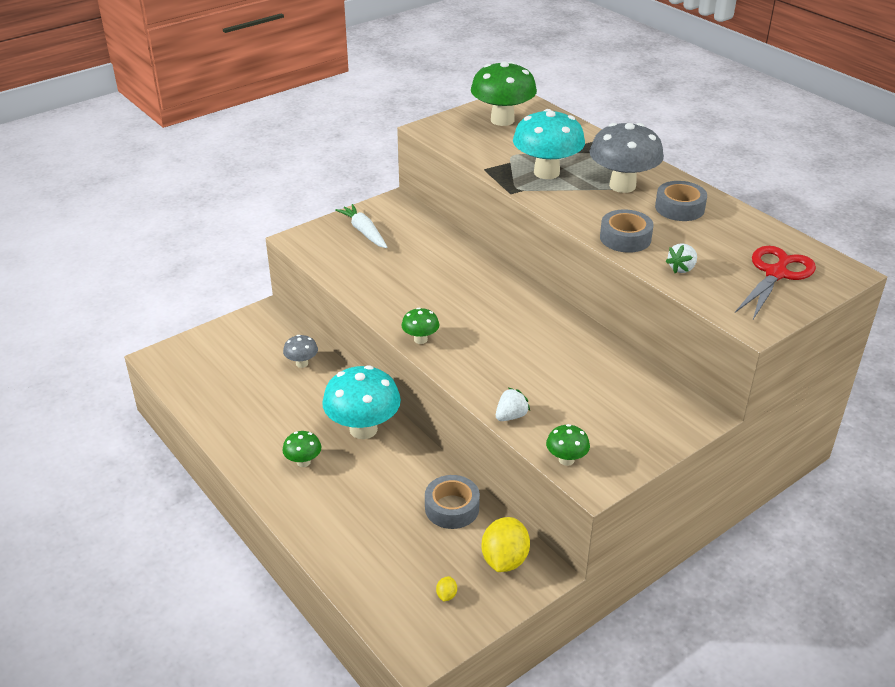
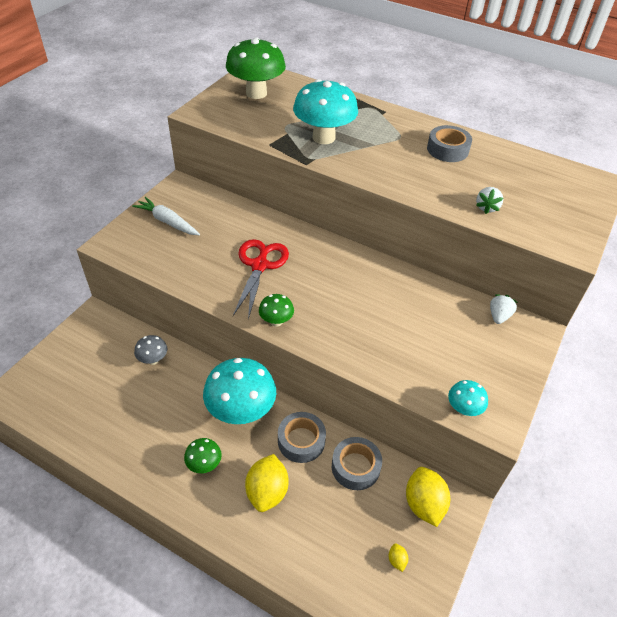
camera: 25 degrees left, 10 degrees up
(351, 501) = (267, 492): none -> yellow lemon
(511, 416) = (395, 379): white strawberry -> white strawberry (499, 316)
(566, 460) = (463, 409): green mushroom -> turquoise mushroom
(622, 186) = (391, 138): grey mushroom -> none
(625, 238) = (425, 188): grey tape -> grey tape (301, 441)
(776, 274) = (556, 195): red scissors -> red scissors (259, 265)

